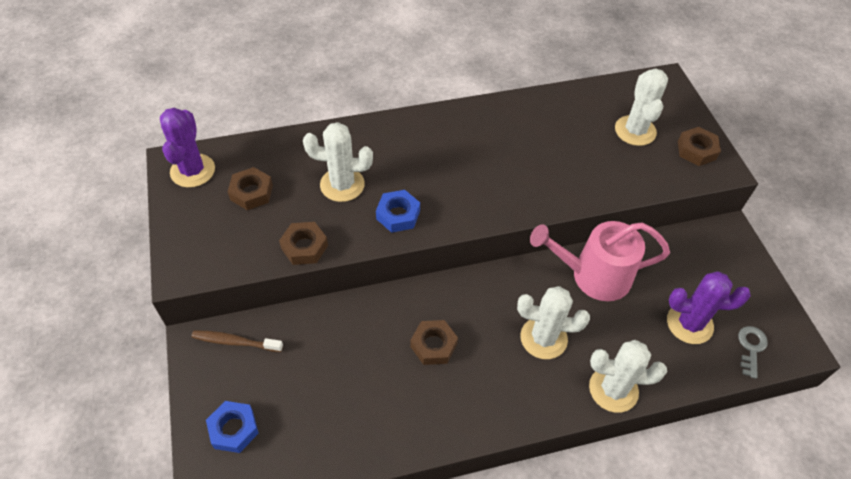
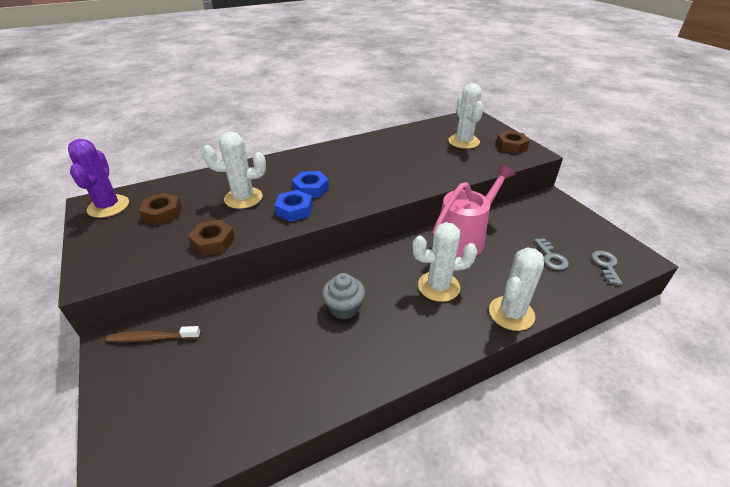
camera: 10 degrees left, 15 degrees down
(234, 429) = (150, 418): blue nut -> blue nut (311, 189)
(433, 345) = (344, 308): brown nut -> grey cupcake
(593, 275) = (464, 238): pink watering can -> pink watering can turned 150 degrees clockwise
(613, 389) = (511, 313): white cactus -> white cactus turned 45 degrees counterclockwise
(689, 323) = (551, 257): purple cactus -> grey key

